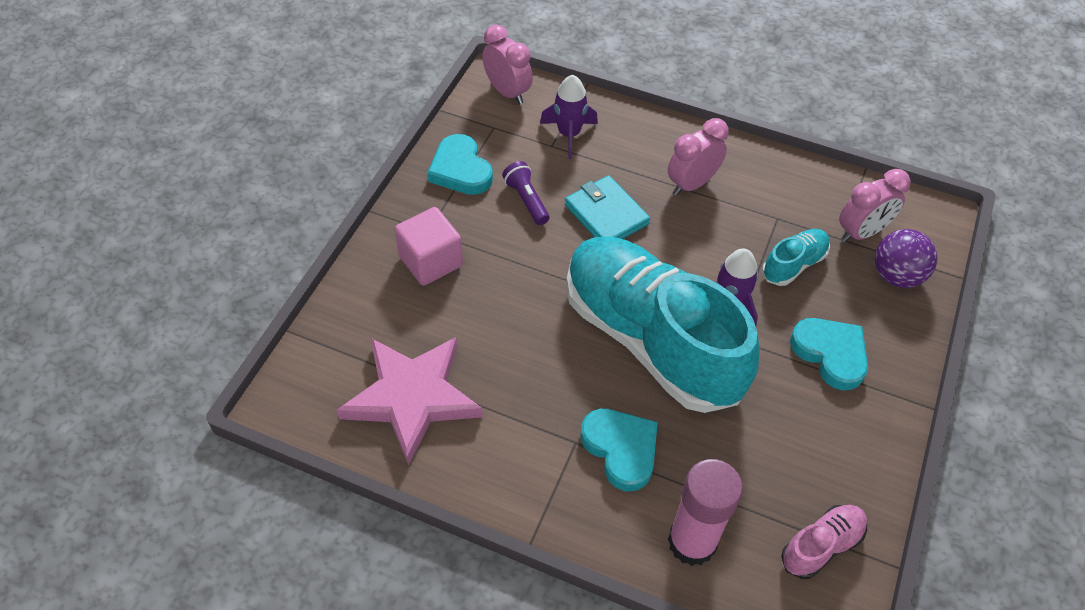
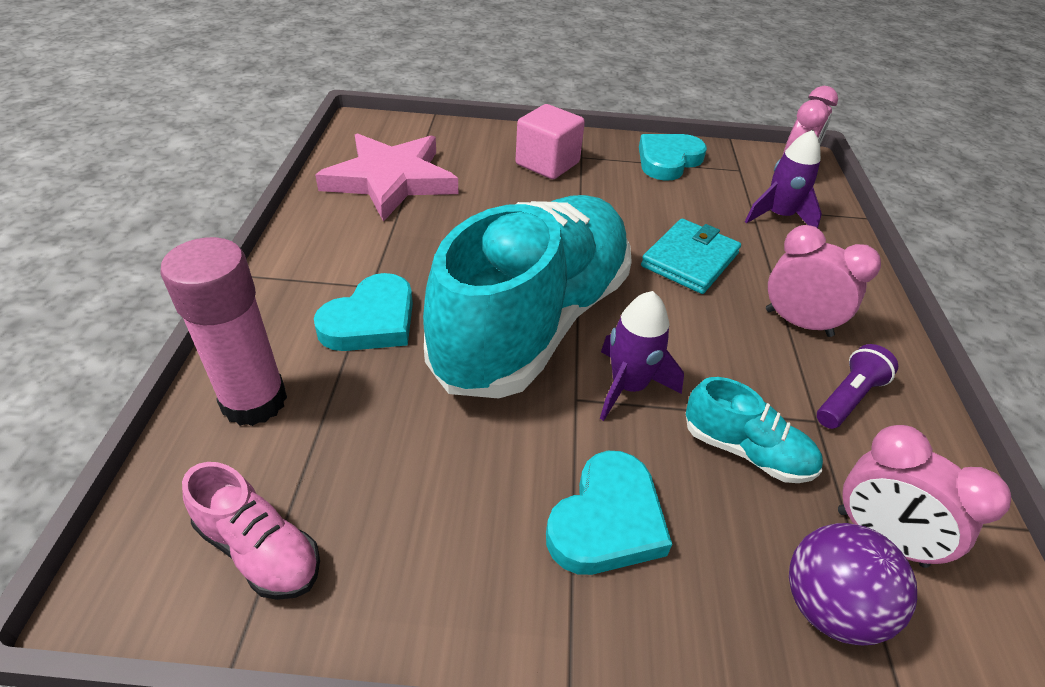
camera: 70 degrees right, 10 degrees down
(526, 200) = (664, 204): purple flashlight -> purple flashlight (848, 398)

